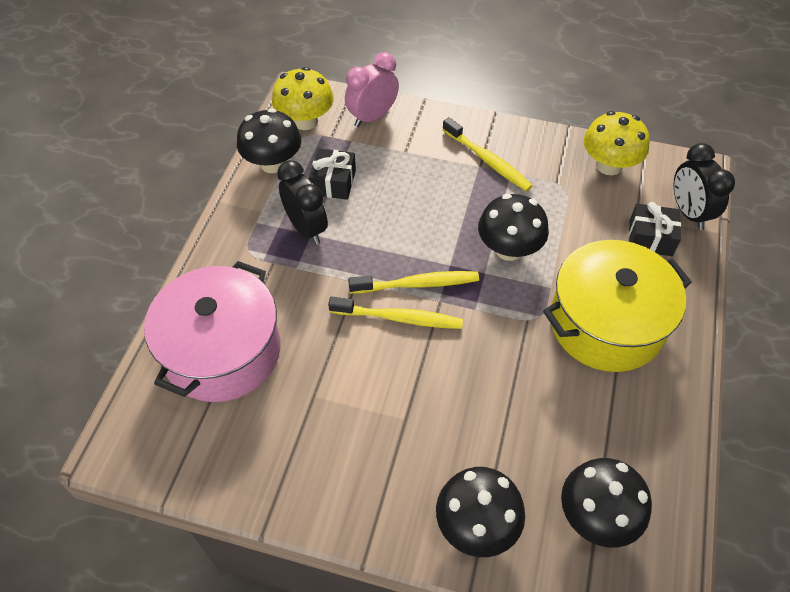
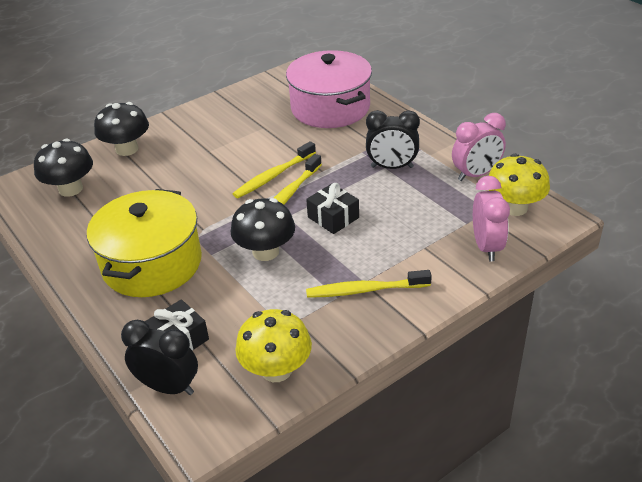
camera: 130 degrees right, 15 degrees down
(273, 163) = (476, 174): black mushroom -> pink clock
(333, 182) = (425, 195): black gift -> black gift (333, 217)

